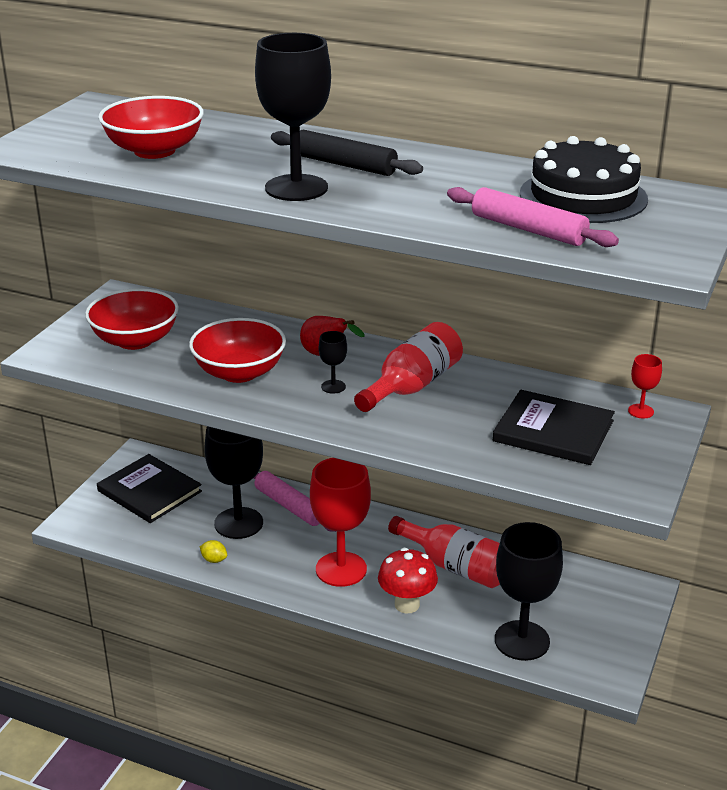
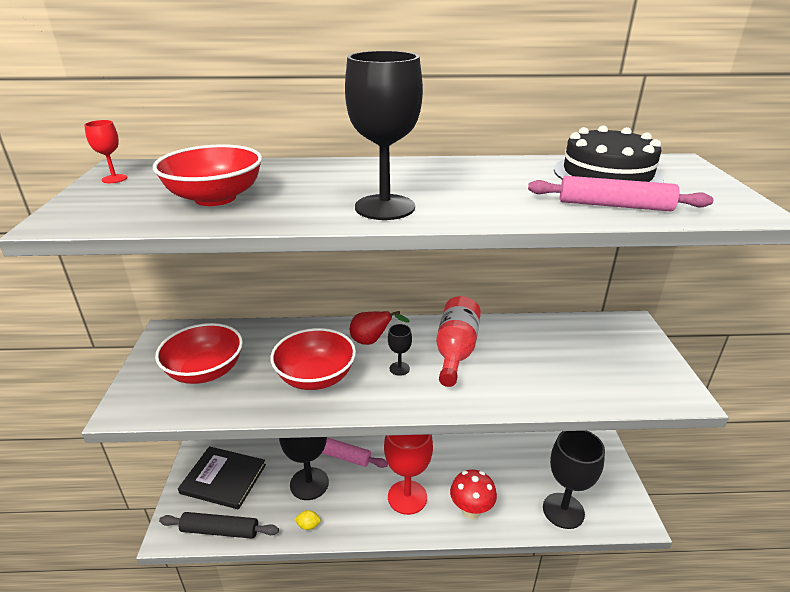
camera: 25 degrees left, 0 degrees up
(344, 165) = (400, 181): black rolling pin -> black rolling pin (220, 531)
(455, 566) = (480, 465): red bottle -> none
(553, 431) = (581, 359): black book -> none
(640, 411) = (616, 327): red goblet -> red goblet (114, 179)

